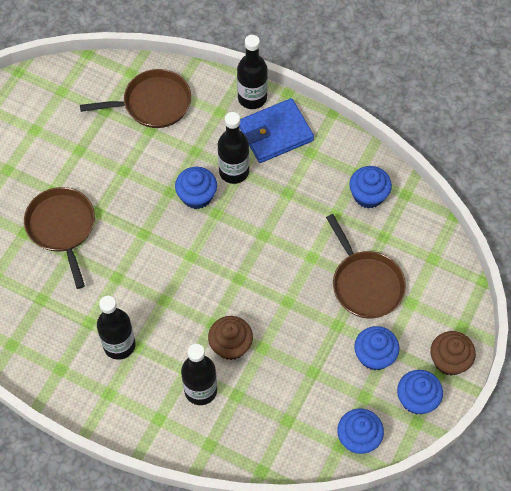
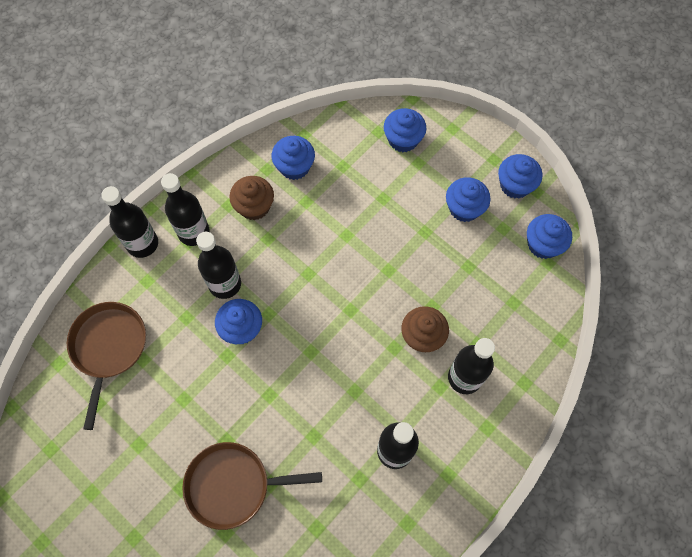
camera: 75 degrees left, 5 degrees up
(275, 133) = (193, 232): blue wallet -> black bottle
(365, 284) = (388, 195): brown pan -> none
(432, 283) = (403, 139): none -> blue cupcake
(449, 360) = (483, 148): brown cupcake -> brown cupcake (254, 206)

